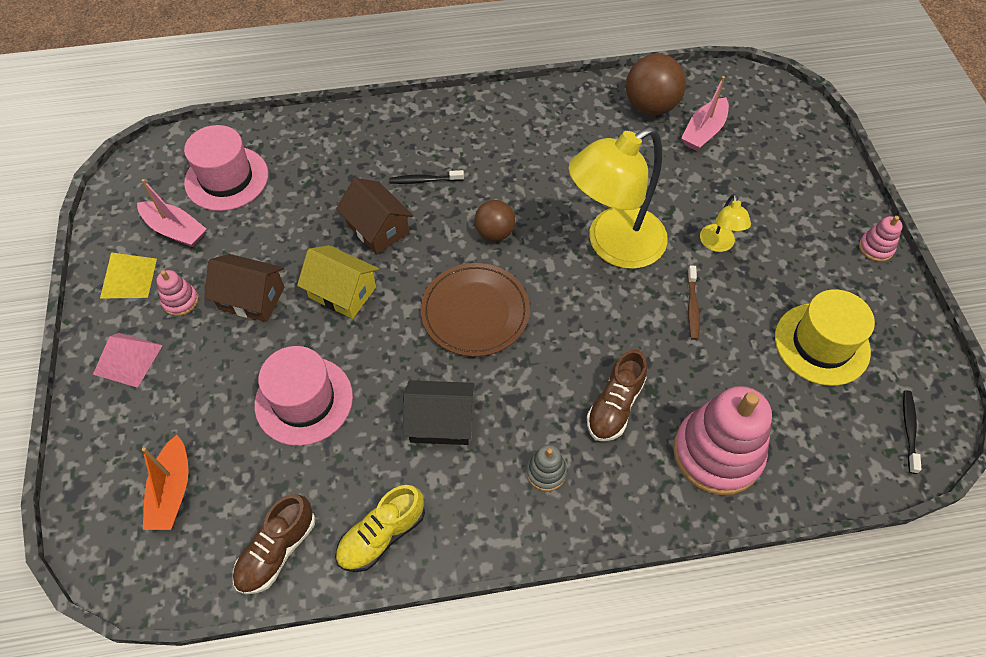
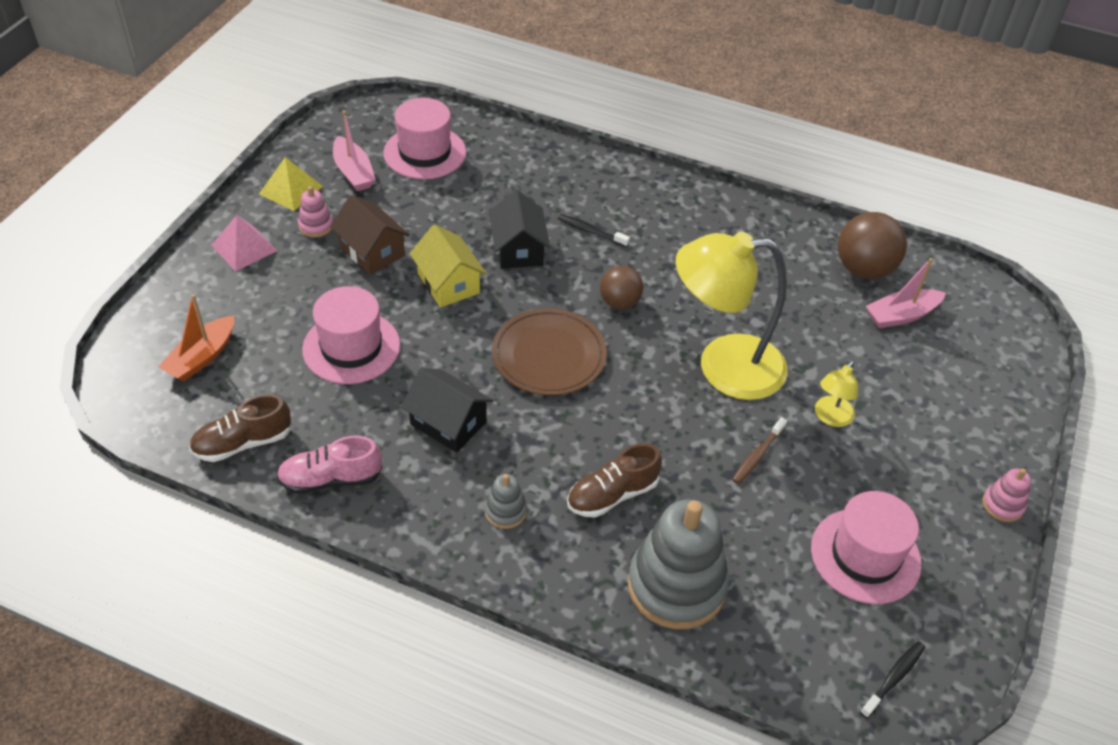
camera: 30 degrees right, 10 degrees down
(377, 228) = (518, 249): brown house -> black house
(382, 535) = (330, 479): yellow shoe -> pink shoe
(717, 453) = (676, 586): pink stacking toy -> grey stacking toy
(821, 344) = (865, 555): yellow hat -> pink hat

